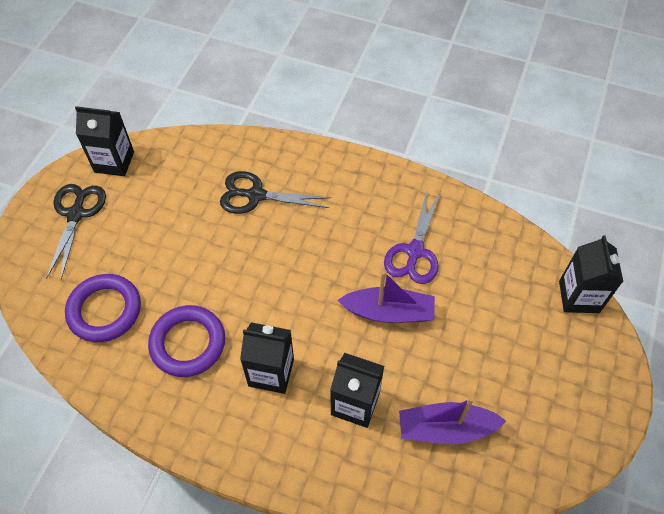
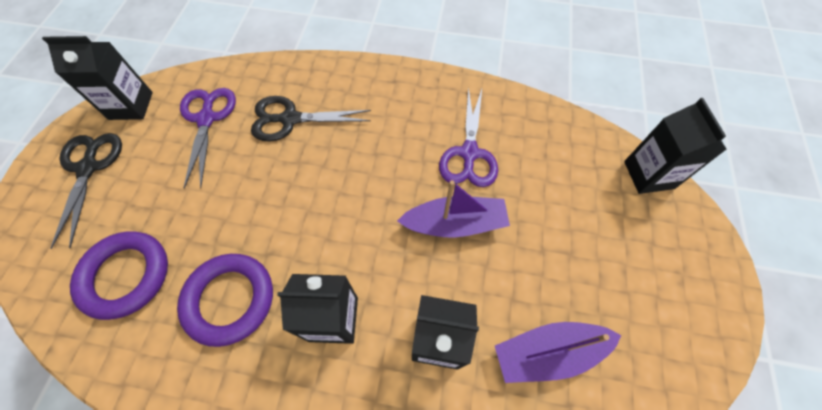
camera: 10 degrees left, 5 degrees up
(180, 184) = (206, 119): none -> purple scissors

